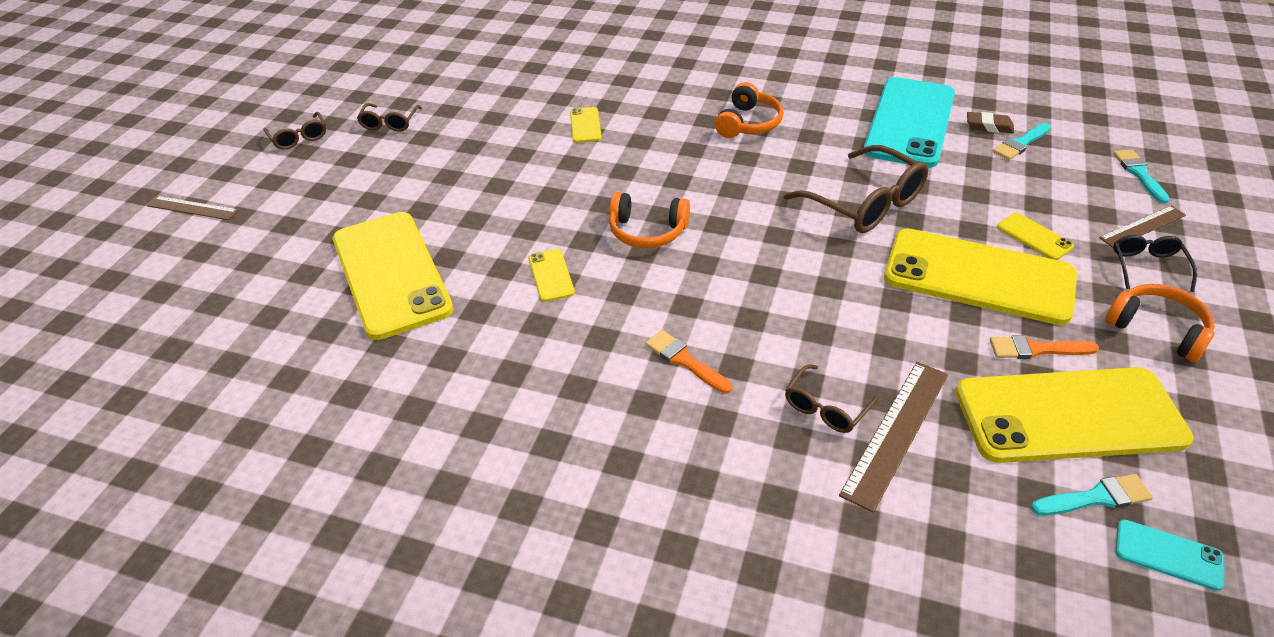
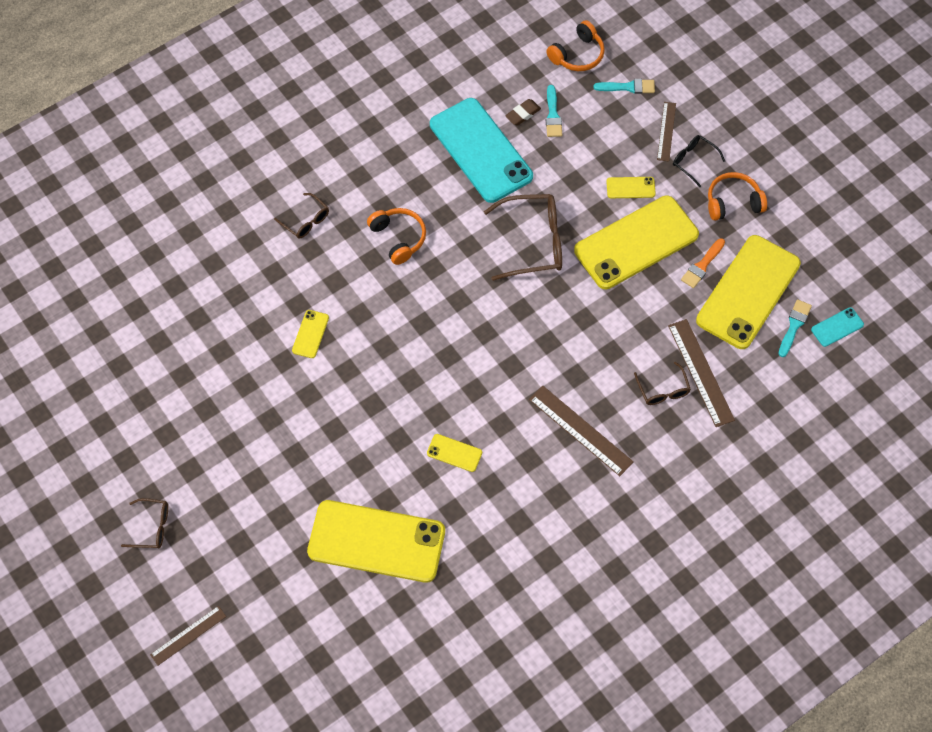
camera: 55 degrees left, 20 degrees up
(389, 123) = (188, 456): brown glasses -> brown glasses (306, 221)
(585, 125) = (310, 334): yellow phone -> yellow phone turned 75 degrees clockwise
(647, 231) = (458, 374): orange headphones -> orange headphones (577, 54)
(685, 361) = (580, 430): orange brush -> brown ruler
(1139, 174) = (628, 87): turquoise brush -> turquoise brush turned 150 degrees clockwise

